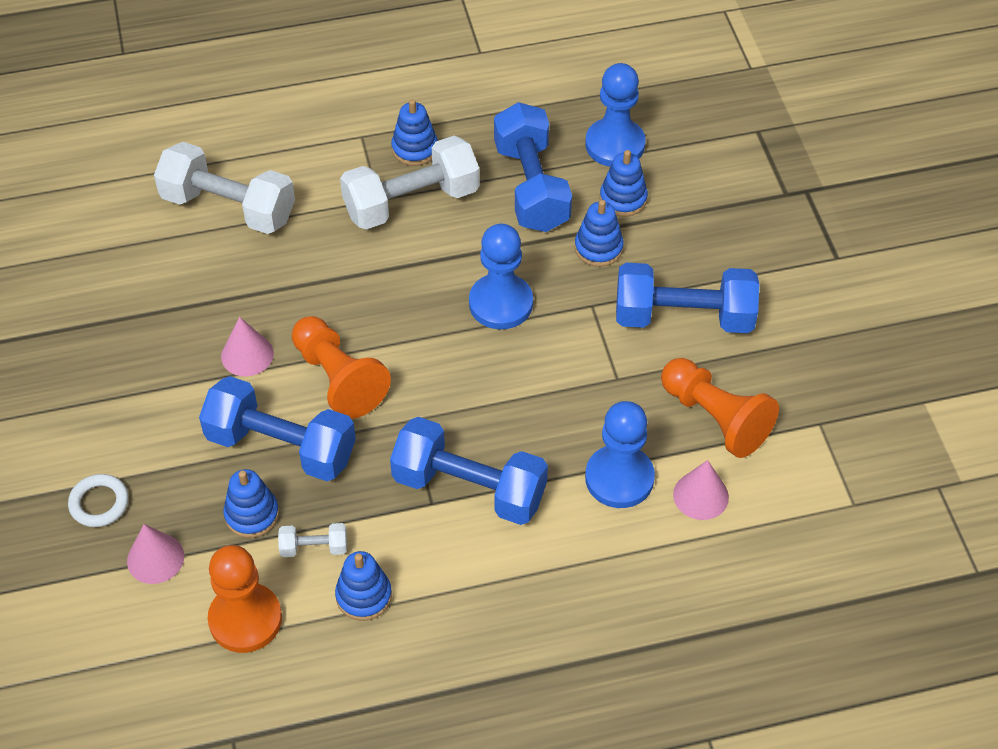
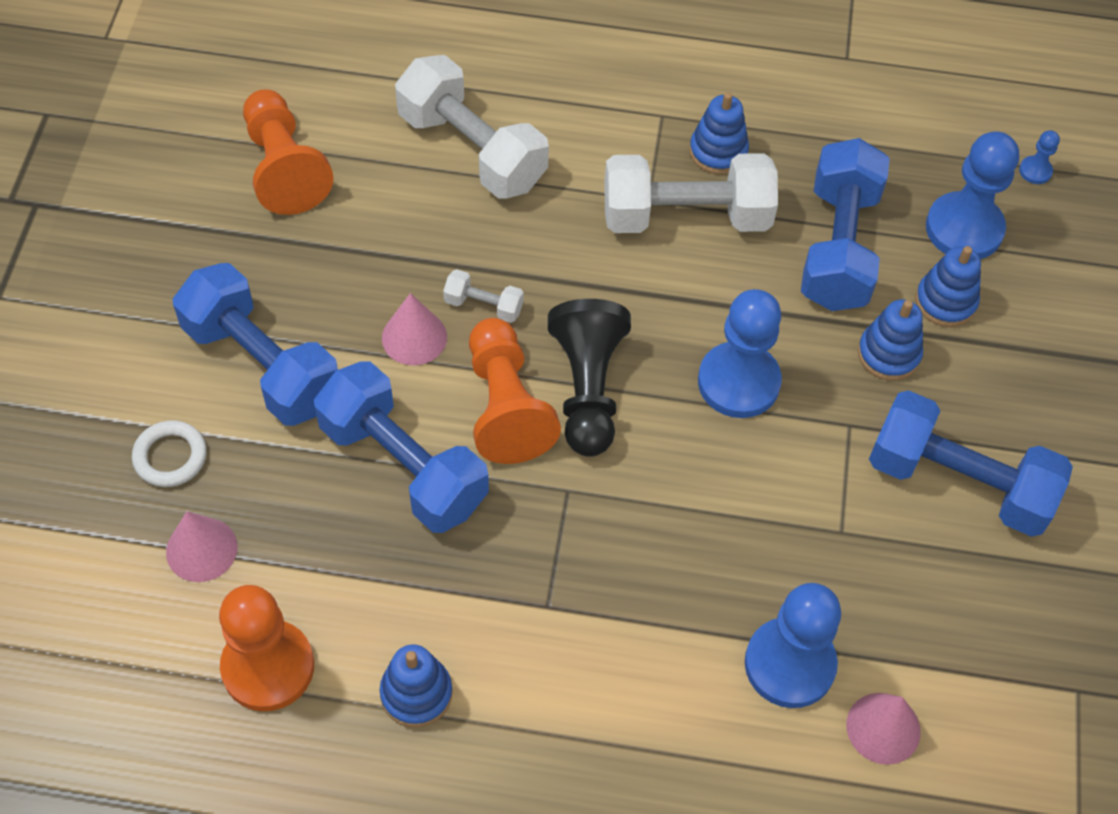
camera: 20 degrees right, 5 degrees up
(252, 515) = (333, 538): blue stacking toy -> none
(314, 548) = (385, 608): white dumbbell -> white dumbbell (483, 306)
(393, 346) = (587, 389): none -> black pawn
(469, 488) = (601, 604): blue dumbbell -> blue dumbbell (262, 364)
(648, 88) = (1035, 171): none -> blue pawn
(715, 418) = (945, 632): orange pawn -> orange pawn (284, 168)

